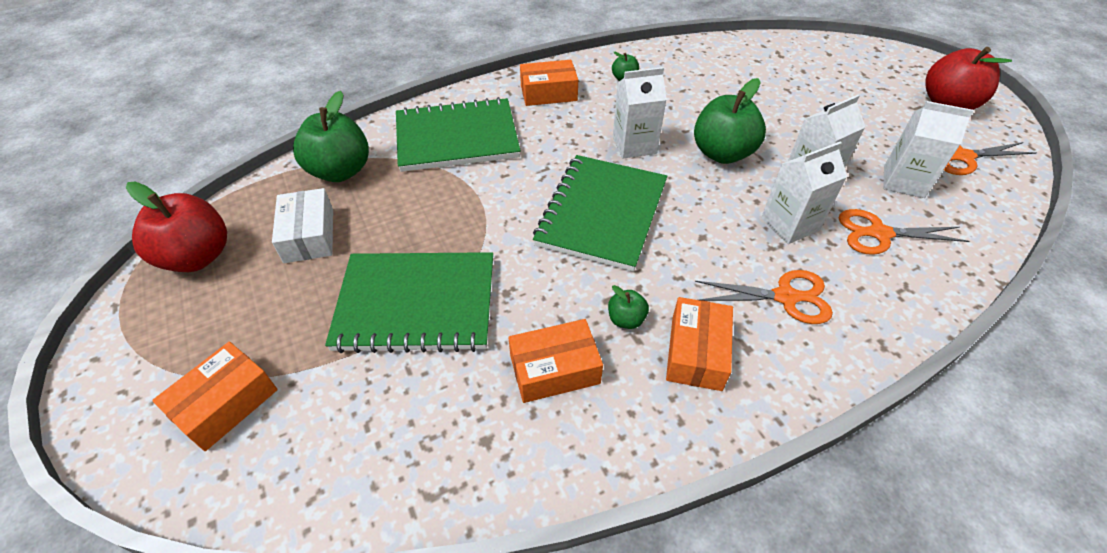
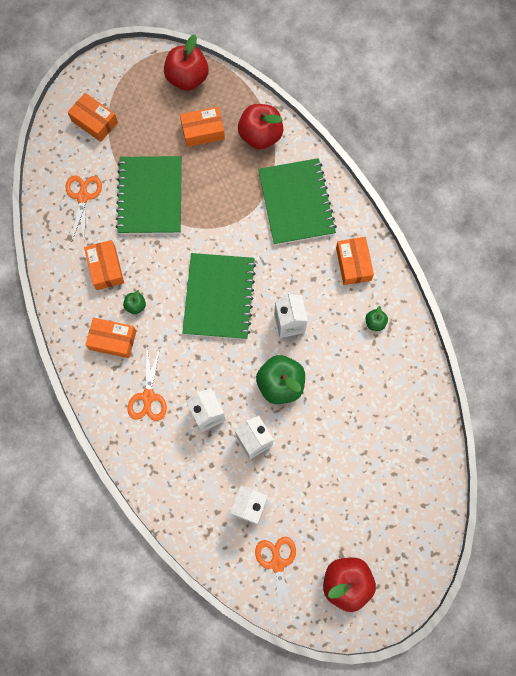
camera: 90 degrees right, 25 degrees up
(309, 235) = (203, 131): white box -> orange box
(340, 171) = (260, 135): green apple -> red apple
(602, 213) = (219, 297): green notebook -> green notebook turned 75 degrees clockwise
(879, 233) = (198, 471): orange scissors -> orange scissors (83, 197)

